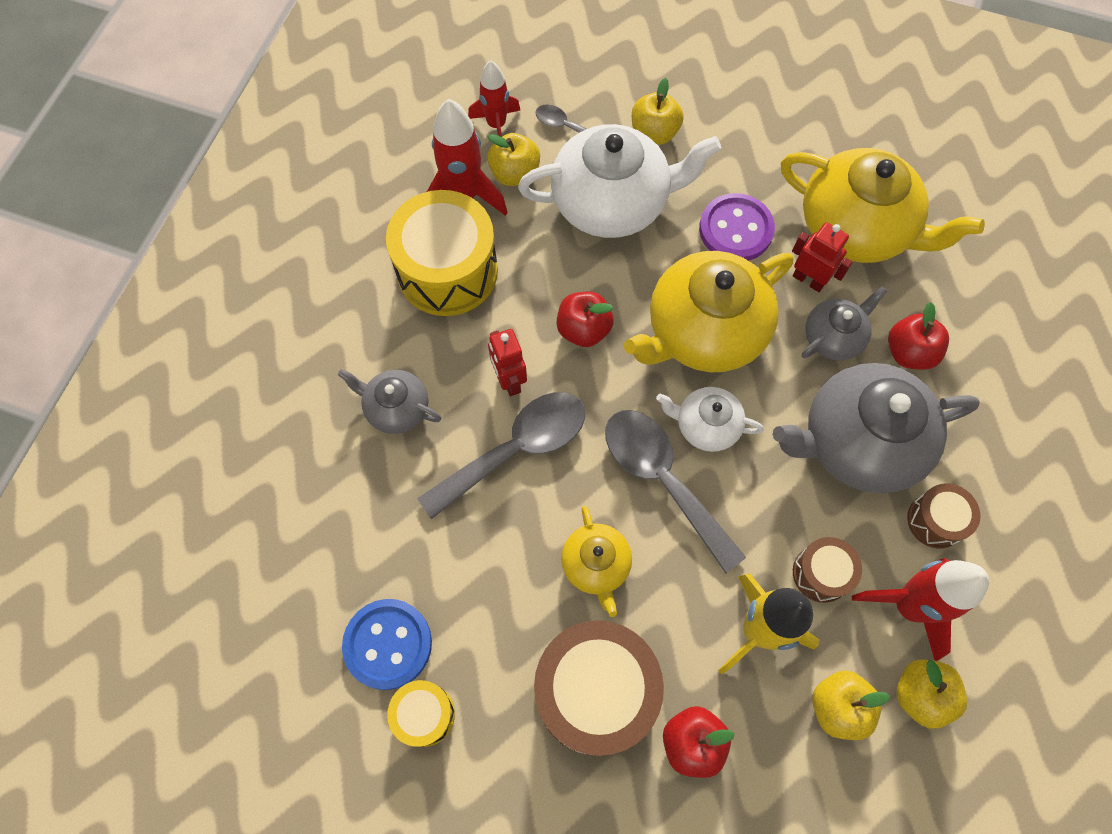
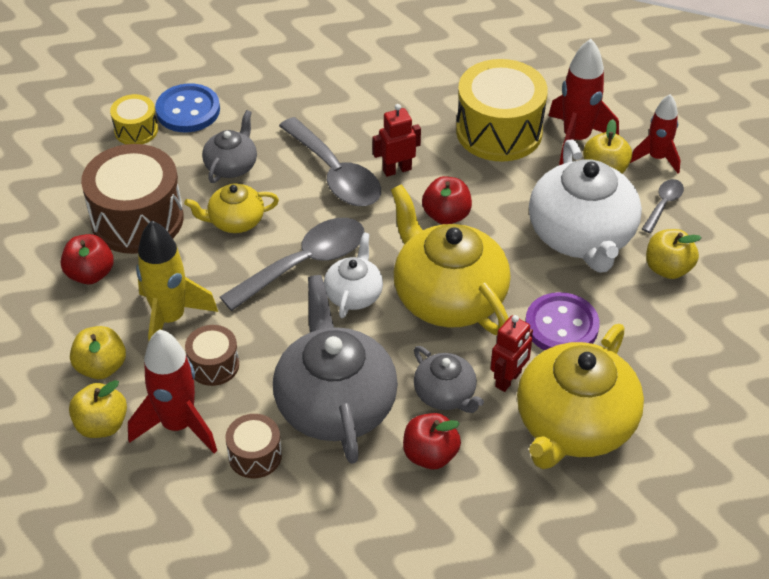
camera: 90 degrees right, 20 degrees down
(396, 408) = (372, 107): grey teapot -> grey teapot (231, 166)

